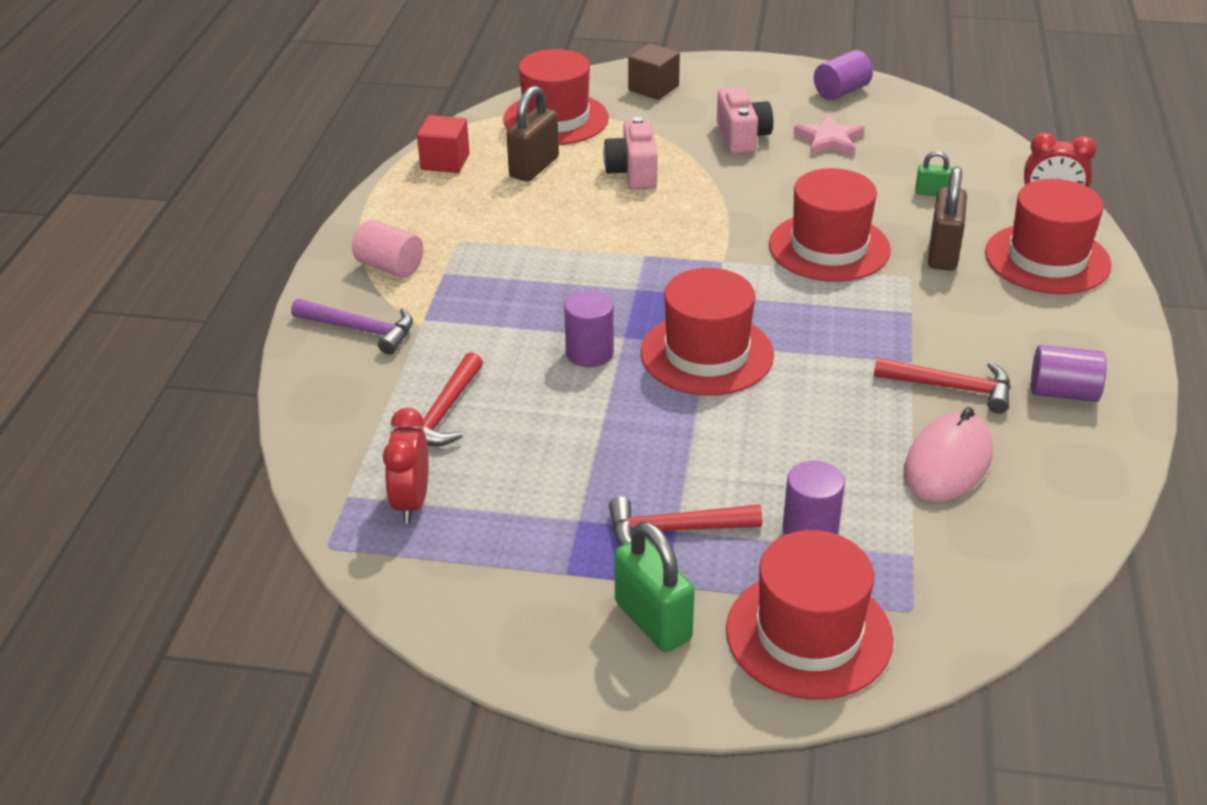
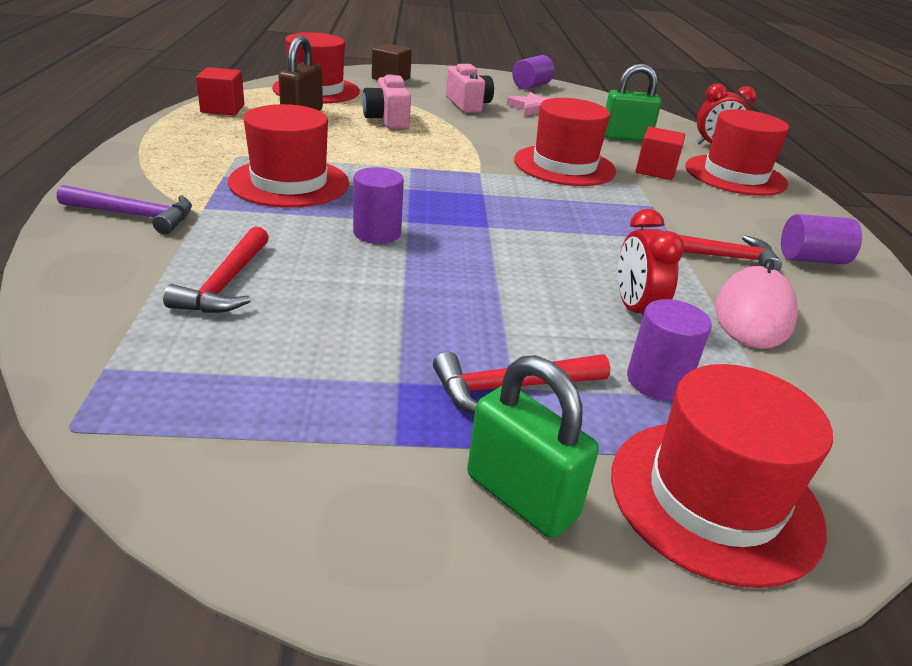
camera: 15 degrees left, 5 degrees down
(390, 267) = (169, 171): pink cylinder -> none
(411, 502) = (189, 372): red clock -> red clock (635, 310)
(707, 354) = (490, 233): red hat -> red hat (289, 182)
(931, 193) = (625, 137): green padlock -> green padlock, size x1.91
(943, 253) = (655, 170): brown padlock -> red cube

